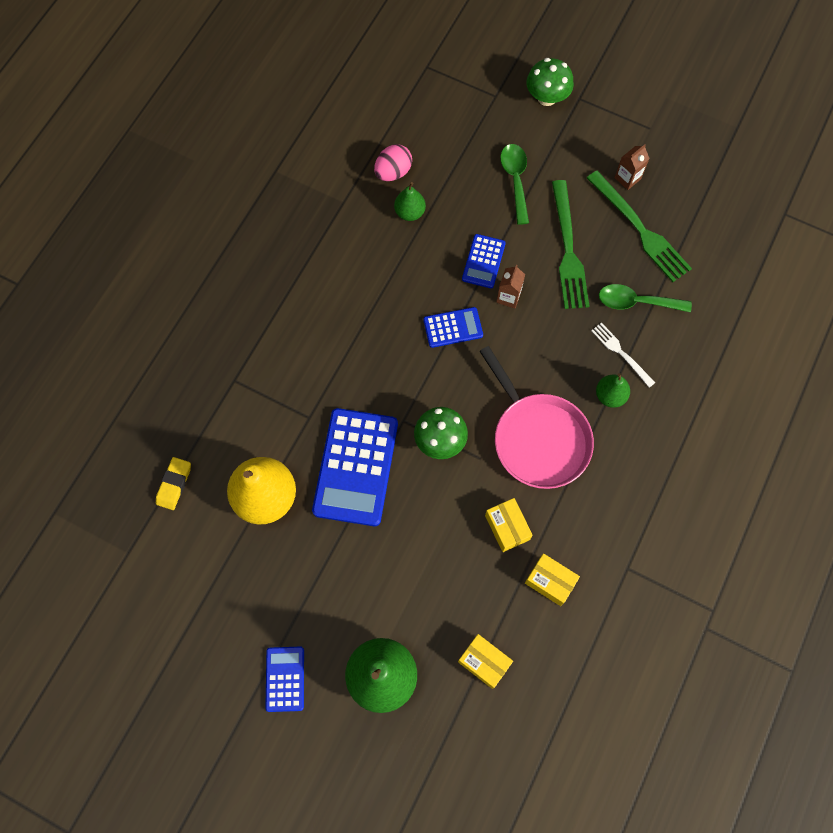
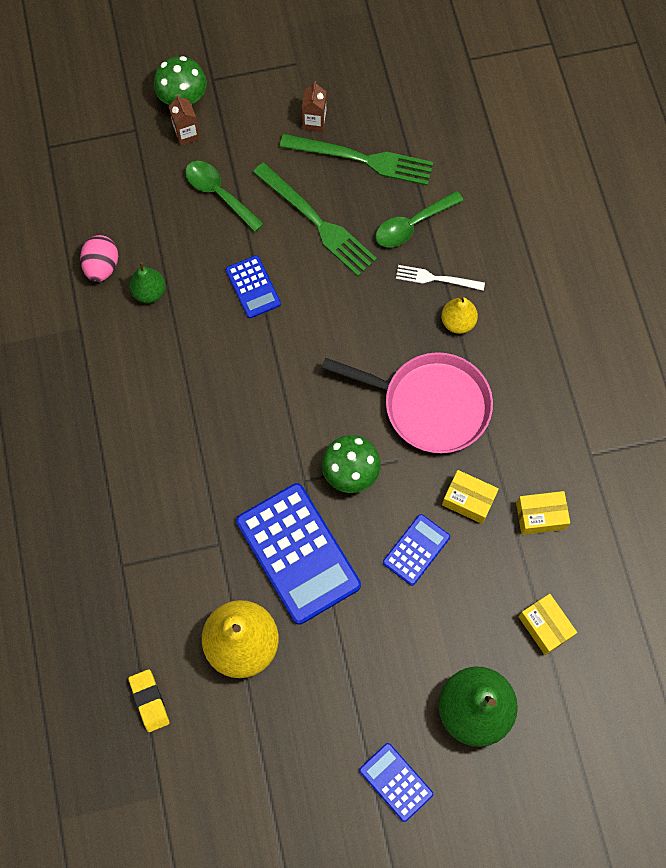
camera: 40 degrees left, 0 degrees up
(453, 327) = (276, 366): blue calculator -> blue calculator (416, 549)
(484, 662) = (545, 626): yellow box -> yellow box turned 60 degrees clockwise
(508, 297) = (301, 302): brown carton -> brown carton (186, 134)
(610, 396) = (458, 322): green pear -> yellow pear

